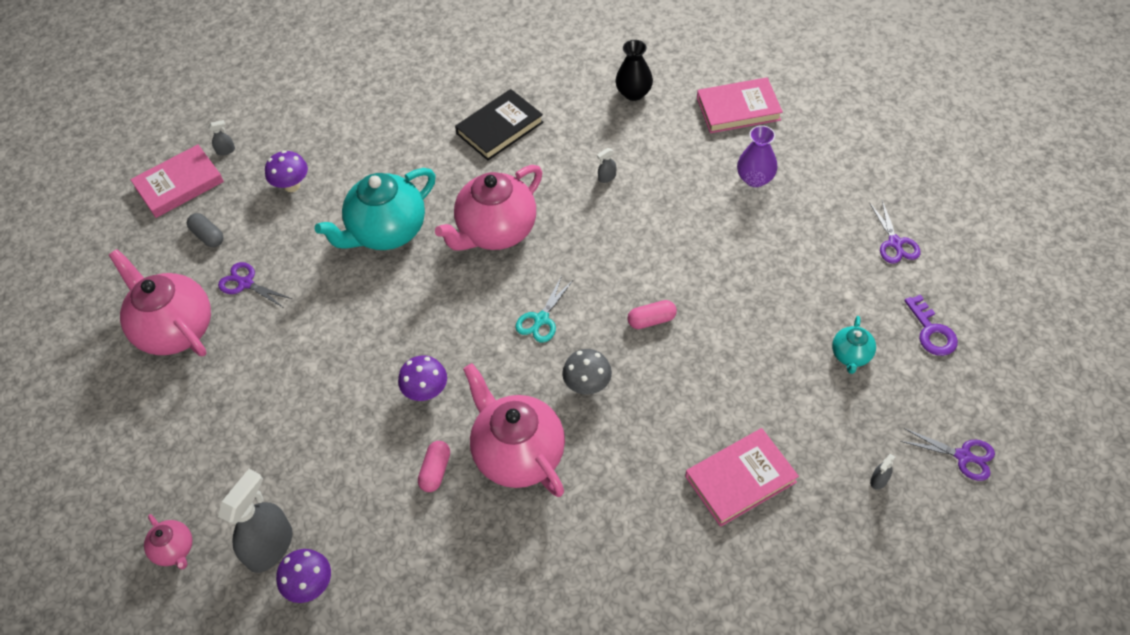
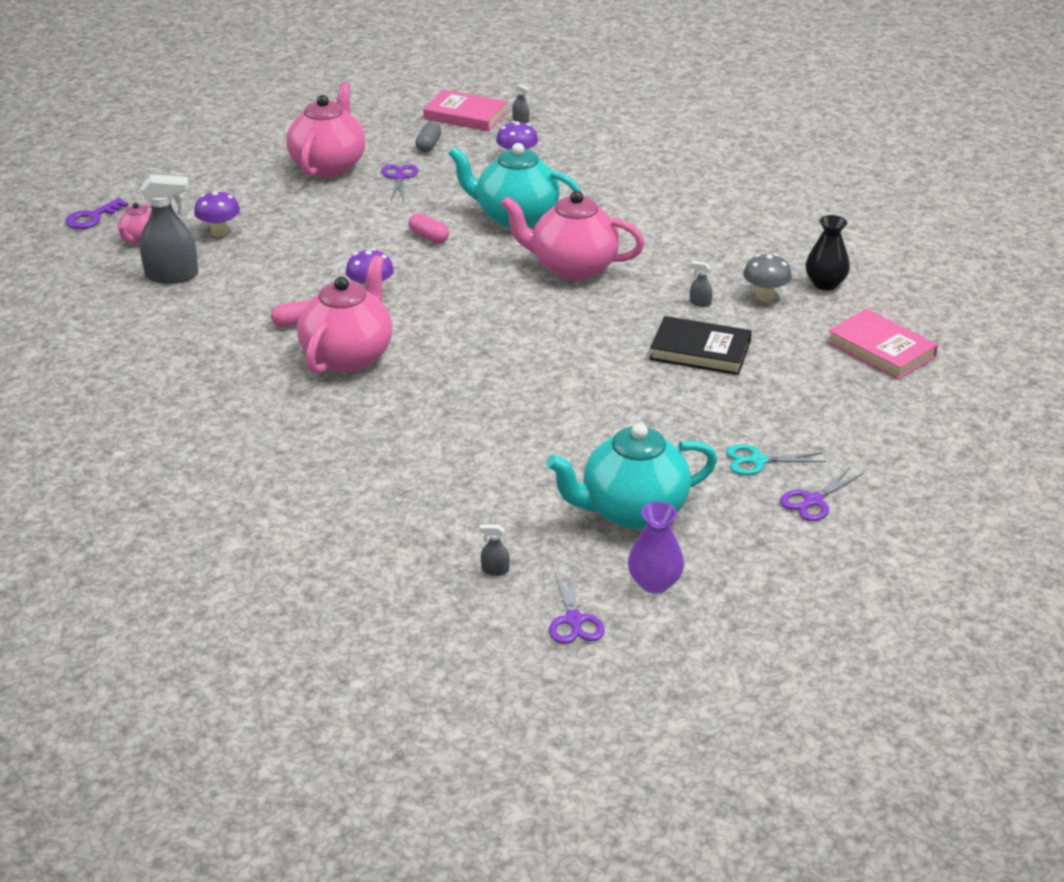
camera: 55 degrees right, 20 degrees down
(310, 585) = (152, 304): purple mushroom -> purple mushroom (219, 232)
(500, 128) = (693, 229): black book -> black book (700, 351)
(541, 320) = (498, 322): turquoise scissors -> turquoise scissors (757, 461)
(587, 385) = (450, 368): grey mushroom -> grey mushroom (765, 296)
(651, 320) = (556, 380): pink capsule -> pink capsule (429, 237)
(740, 479) = (423, 483): pink book -> none
(755, 179) = (798, 387): purple vase -> purple vase (654, 583)
(851, 355) = (631, 511): turquoise teapot -> turquoise teapot, size x2.11
(931, 331) = (717, 557): purple key -> purple key (92, 217)

